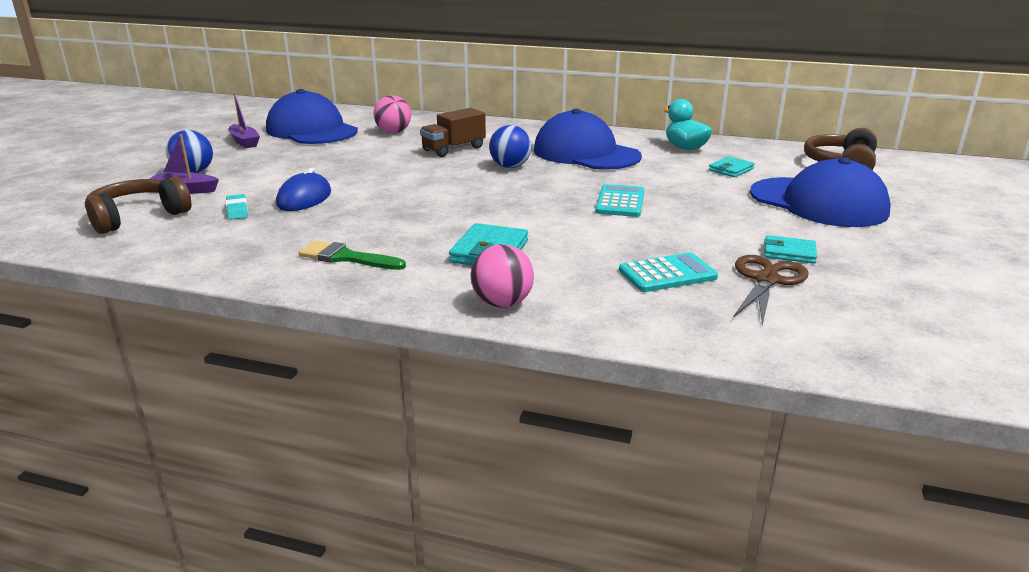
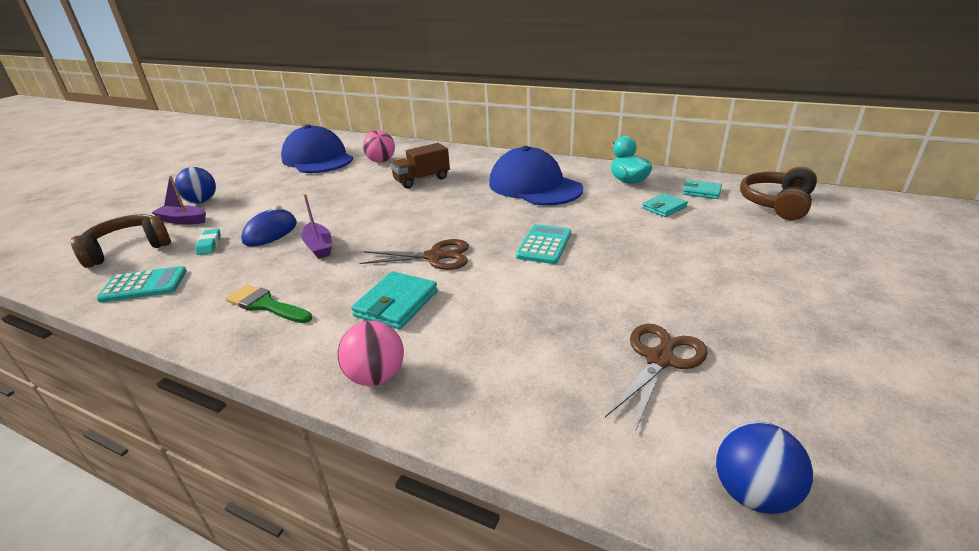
camera: 10 degrees right, 5 degrees up
(244, 142) = (259, 170): purple boat -> purple boat (319, 247)
(508, 214) = (435, 256): none -> brown scissors
(510, 167) = (461, 200): blue ball -> blue ball (752, 492)
(667, 274) = (557, 344): turquoise calculator -> turquoise calculator (144, 285)
(789, 253) = (694, 320): turquoise wallet -> turquoise wallet (701, 192)
(818, 203) = (742, 252): blue cap -> none

